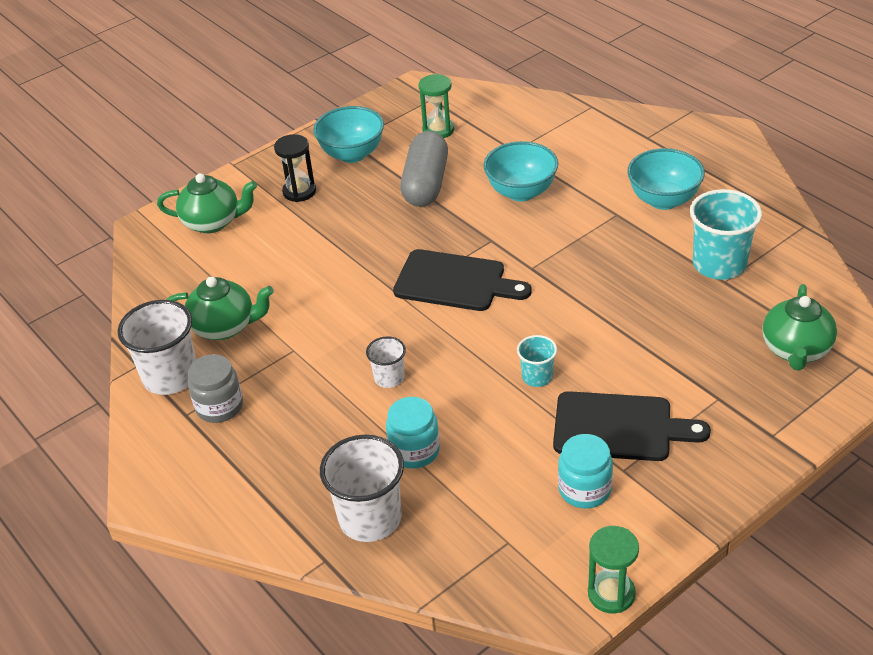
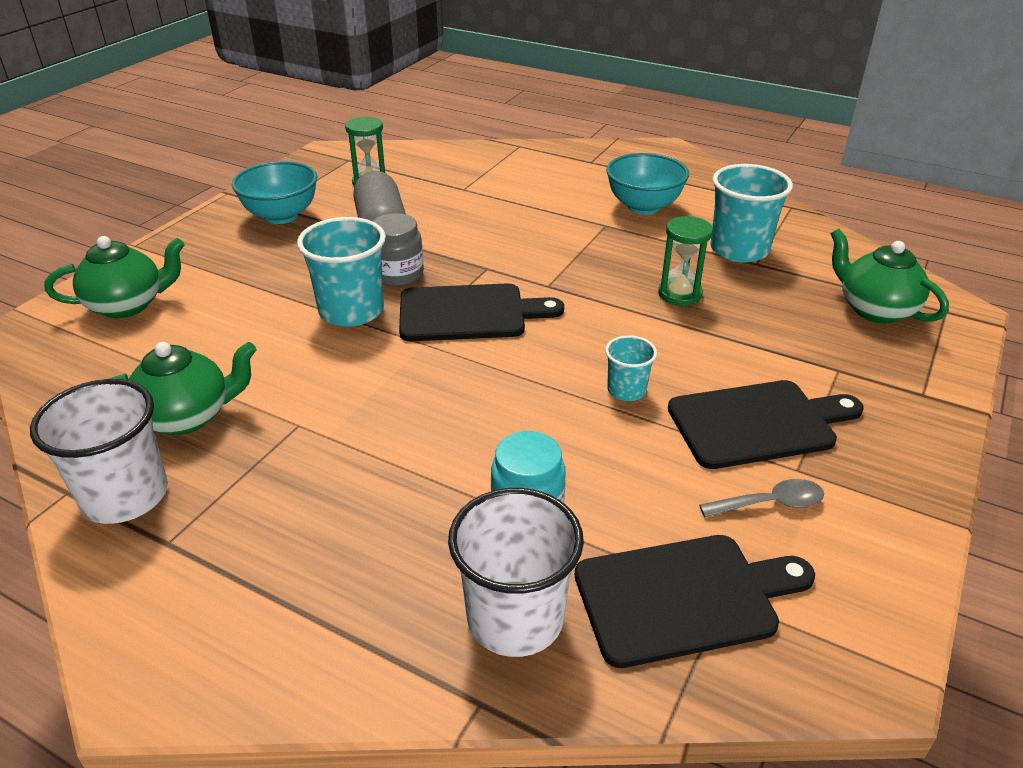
camera: 25 degrees left, 5 degrees down
(219, 406) = (217, 519): grey jar -> grey jar (398, 274)
(299, 191) = (231, 258): black hourglass -> none
(368, 261) = (351, 311): none -> turquoise cup
(389, 378) = (445, 430): white cup -> none
(482, 534) = (683, 597): none -> black cutting board
(521, 192) = (493, 221): turquoise bowl -> none
(584, 489) = (770, 503): turquoise jar -> grey spoon
(611, 594) = (900, 629): green hourglass -> green hourglass (680, 294)
(795, 350) = (875, 309): green teapot -> green teapot turned 150 degrees clockwise

